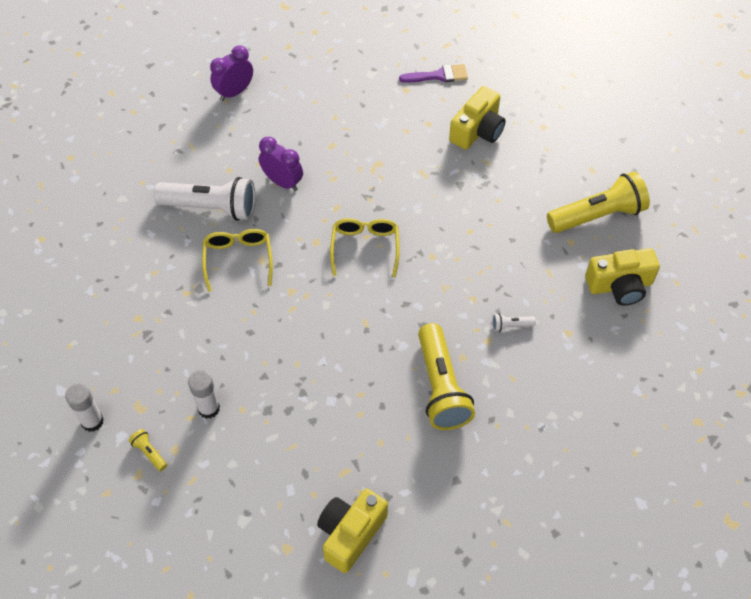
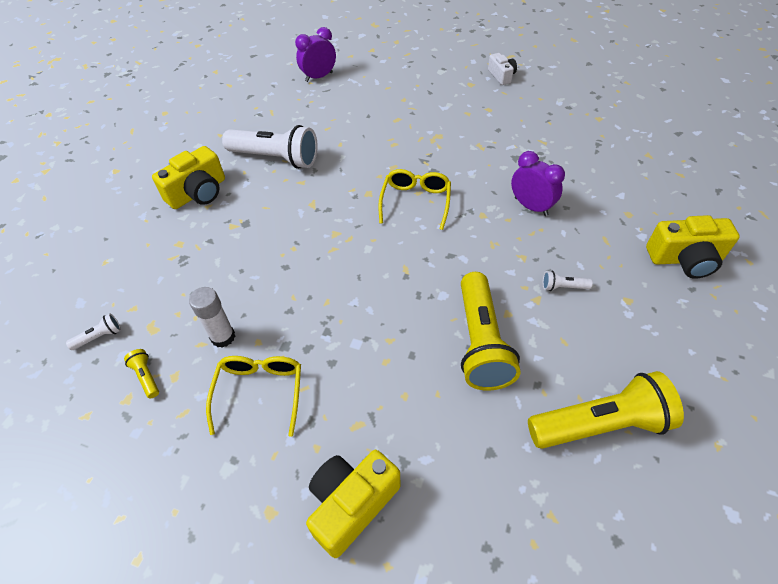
camera: 10 degrees right, 5 degrees down
(92, 421) = (99, 337): white glue stick -> white flashlight
(238, 260) = (290, 202): yellow glasses -> yellow glasses (260, 393)
(282, 182) = (346, 143): purple clock -> purple clock (531, 206)
(438, 75) = (501, 76): purple brush -> white camera
(477, 131) = (535, 117): yellow camera -> yellow camera (198, 193)
(597, 215) = (656, 193): yellow flashlight -> yellow flashlight (600, 424)

